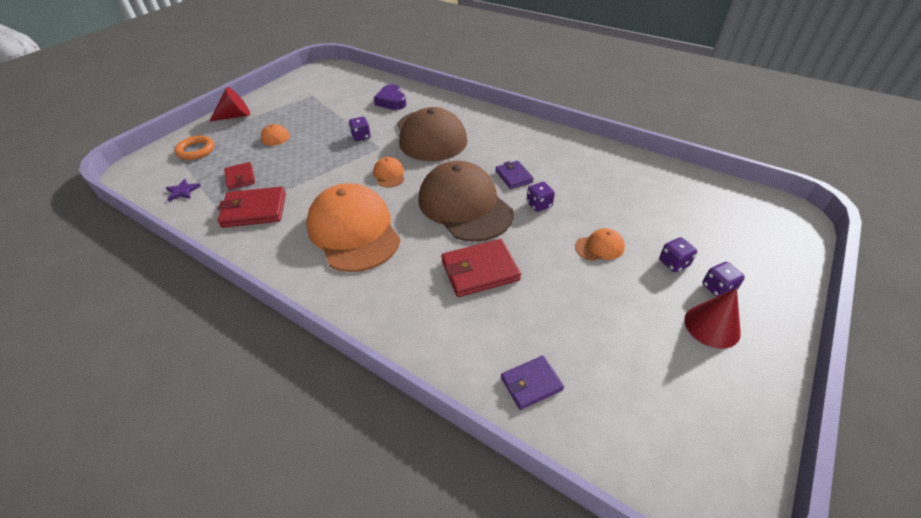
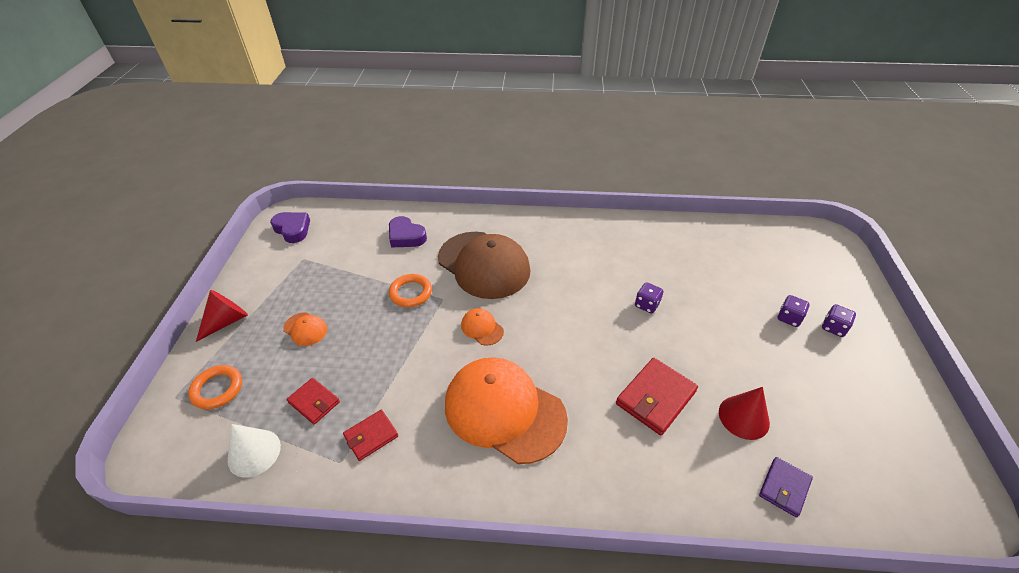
camera: 30 degrees left, 0 degrees up
(183, 191) = (254, 452): purple star -> white cone
(254, 210) = (371, 436): red wallet -> red wallet, size x0.62
(321, 77) = (292, 229): none -> purple heart
(361, 136) = (411, 293): purple dice -> orange ring
(464, 206) = (585, 334): brown cap -> none
(514, 176) = (601, 283): purple wallet -> none
(599, 247) = (727, 327): orange cap -> none
(712, 326) = (855, 364): red cone -> red cone (743, 417)

